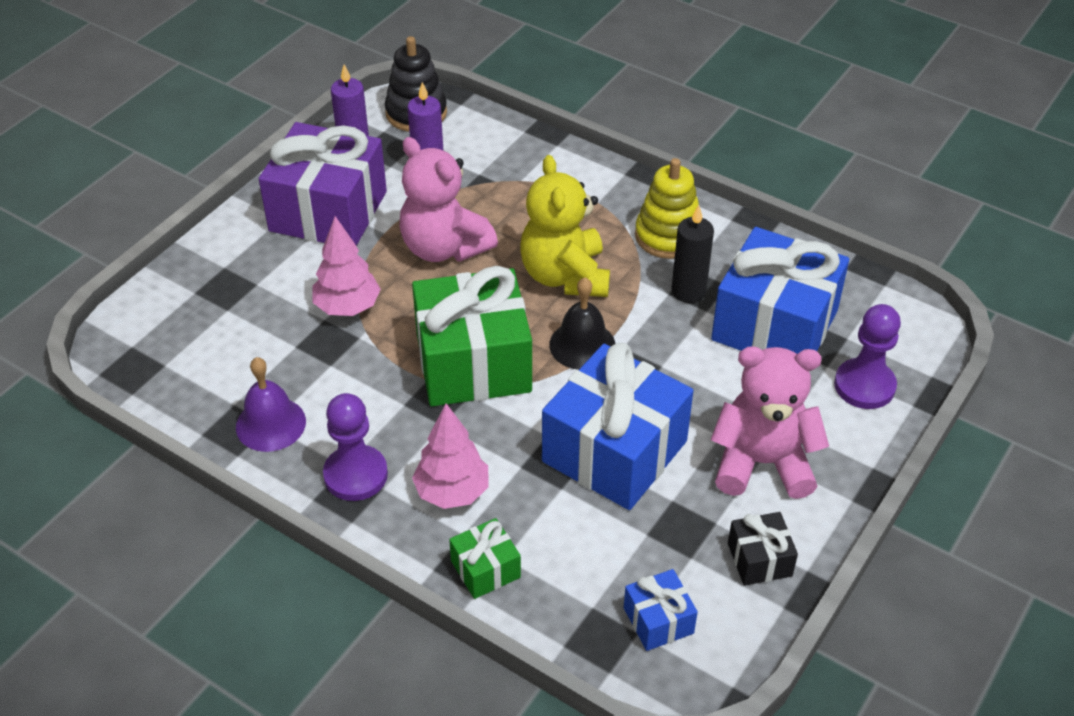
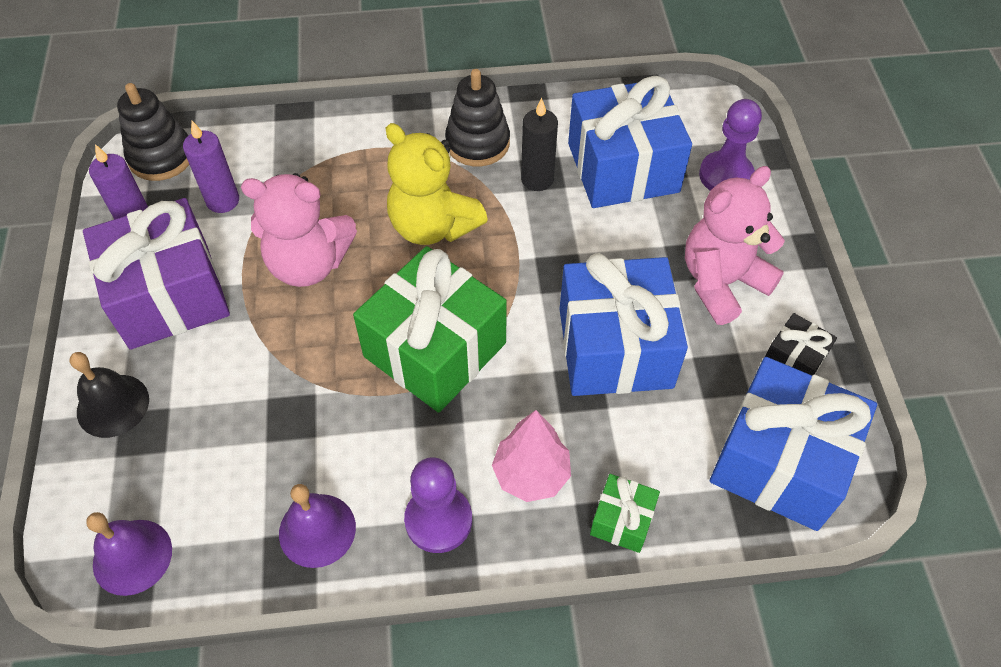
camera: 40 degrees left, 10 degrees up
(146, 360) = (132, 556): none -> purple bell
(348, 307) = (278, 373): pink tree -> none
(582, 345) = (504, 275): black bell -> black bell (113, 405)
(658, 620) = (780, 461): blue gift -> blue gift, size x2.18
(668, 236) = (477, 143): yellow stacking toy -> black stacking toy

